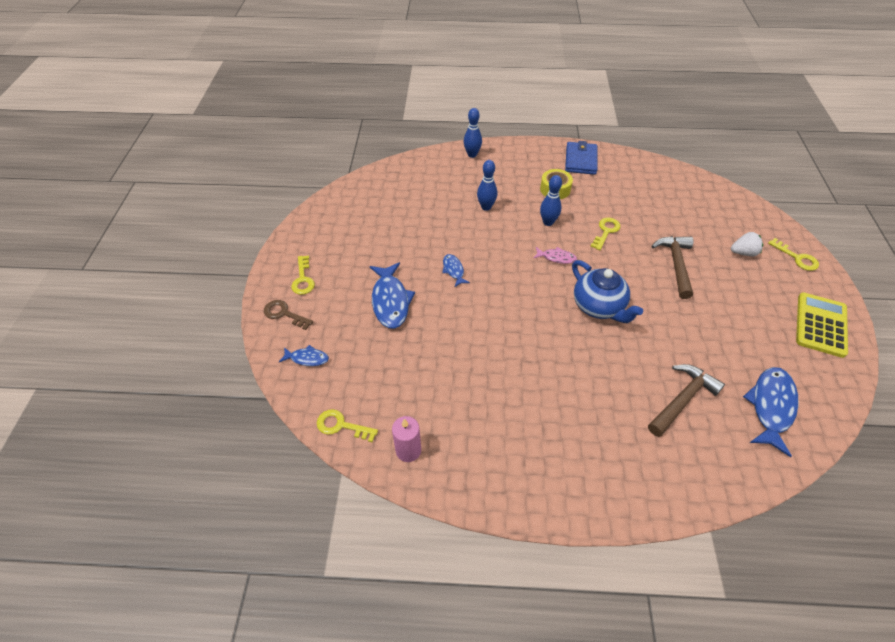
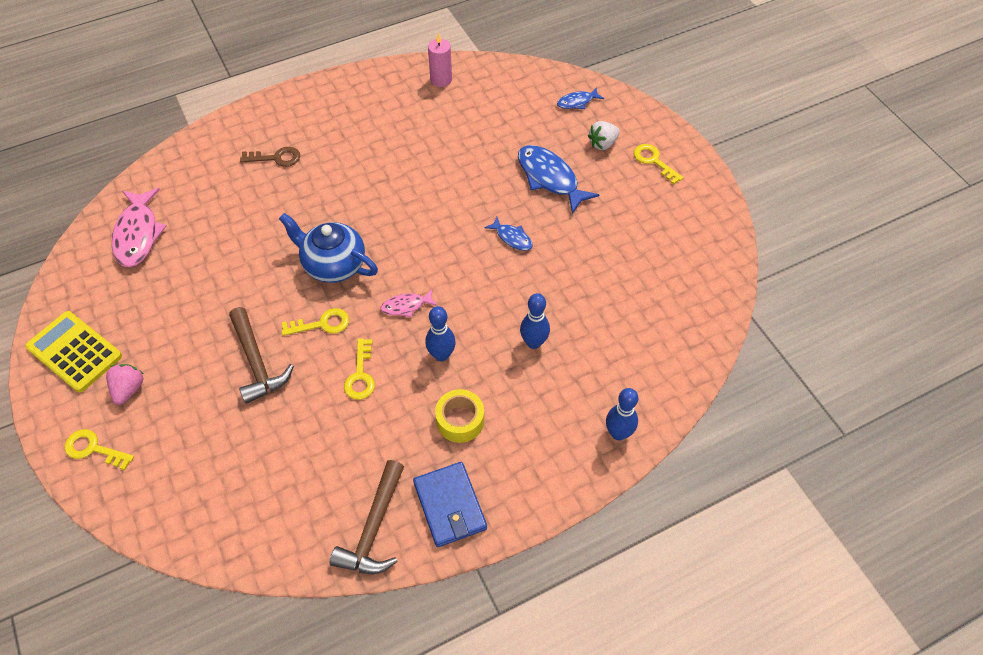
camera: 150 degrees right, 5 degrees up
(284, 314) = (635, 125): brown key -> brown key (276, 158)
(341, 426) = (504, 73): yellow key -> yellow key (322, 324)
(682, 400) = (224, 206): brown hammer -> brown hammer (373, 528)
(743, 253) = (169, 424): white strawberry -> white strawberry (602, 144)
(771, 407) = (138, 234): blue fish -> pink fish
(773, 283) = (129, 389): none -> pink strawberry
(820, 325) = (74, 352): yellow calculator -> yellow calculator turned 135 degrees clockwise

